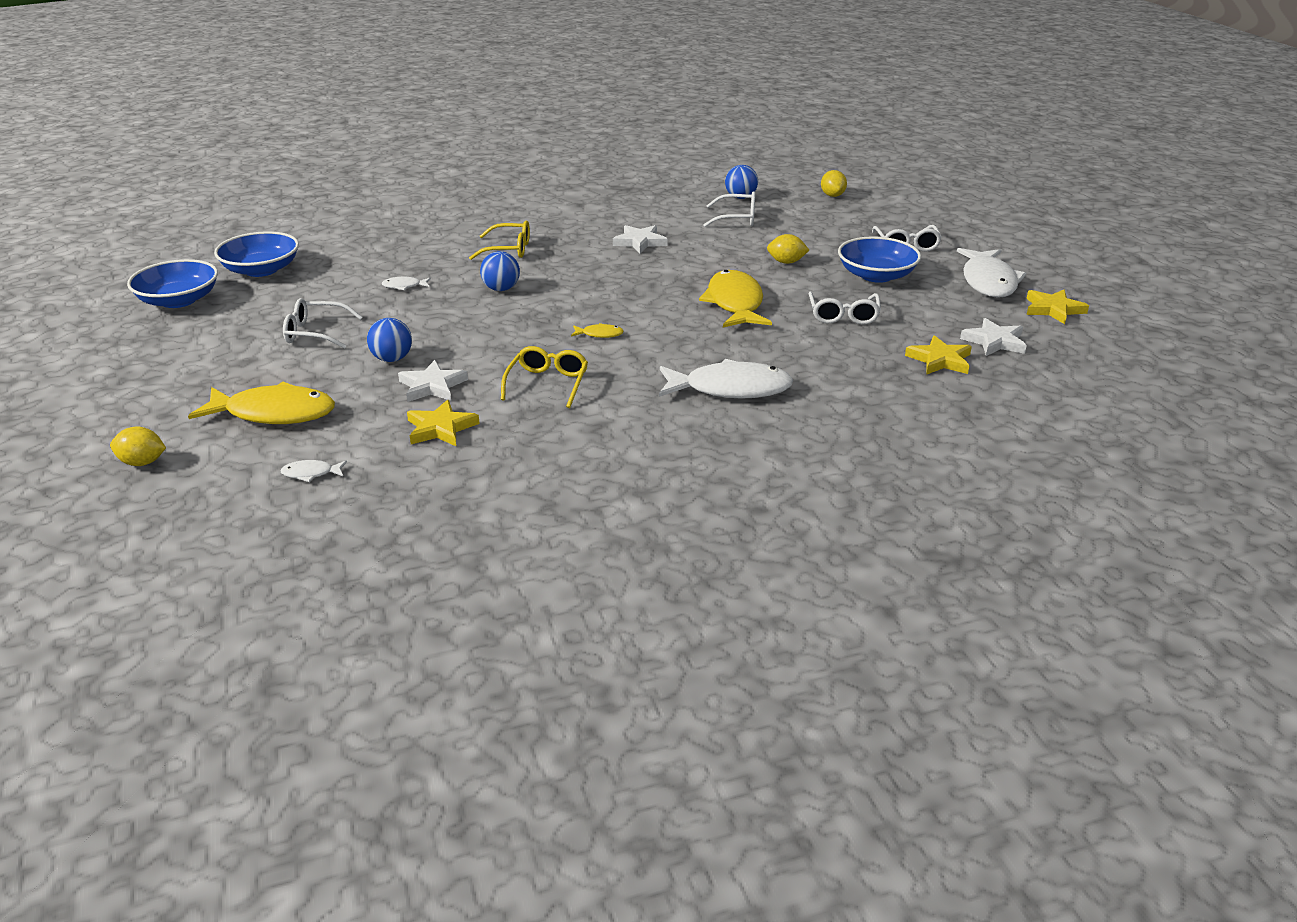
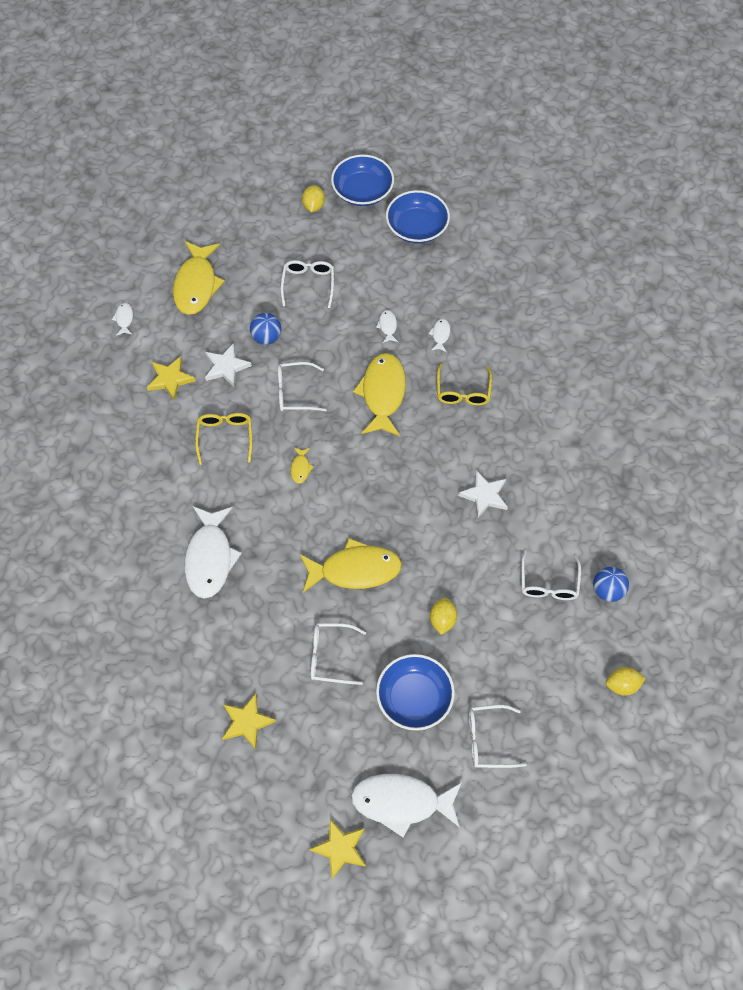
camera: 90 degrees right, 30 degrees up
(142, 462) = (145, 234): yellow lemon -> yellow lemon (313, 206)
(427, 259) = (440, 335): none -> white fish
(486, 339) = (295, 392): none -> white glasses
(501, 289) = (383, 393): blue ball -> yellow fish
(547, 384) = (225, 437): yellow glasses -> yellow glasses turned 105 degrees counterclockwise
(994, 341) = (278, 776): white star -> none

